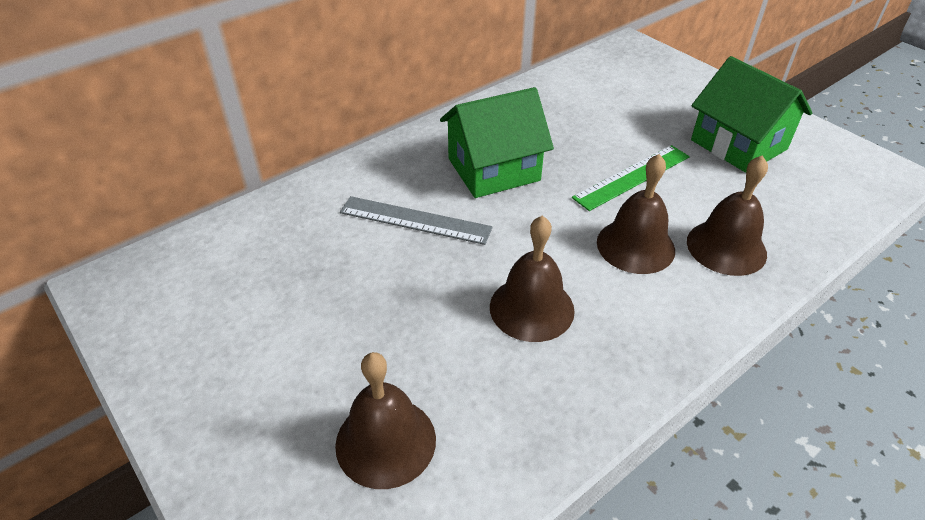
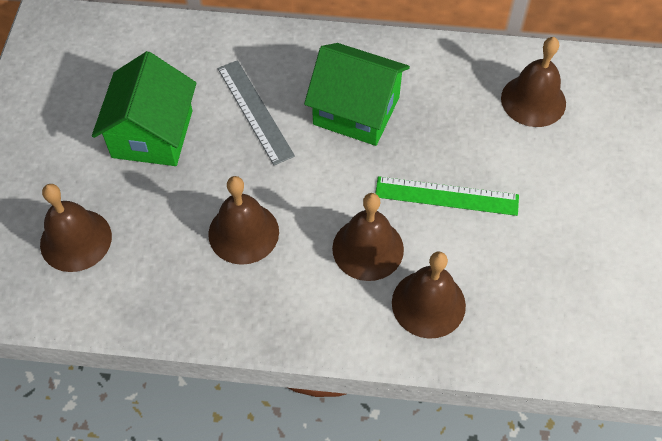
camera: 45 degrees right, 15 degrees up
(596, 93) = (533, 100): none -> brown bell
(738, 144) = (577, 237): green house -> green house (152, 134)

